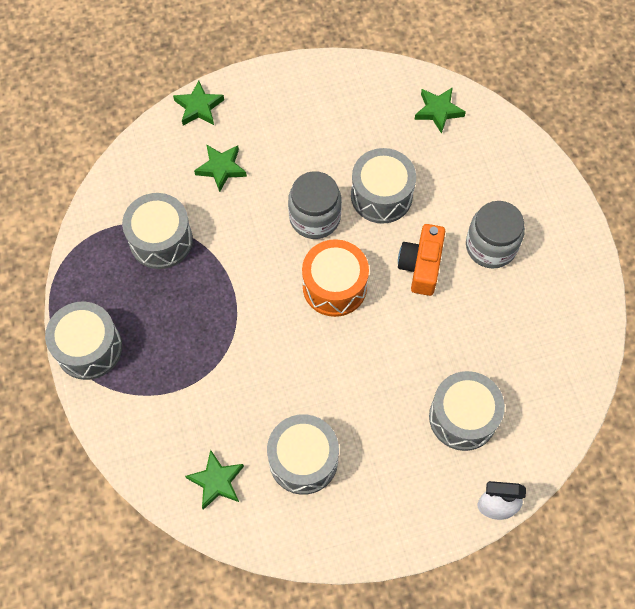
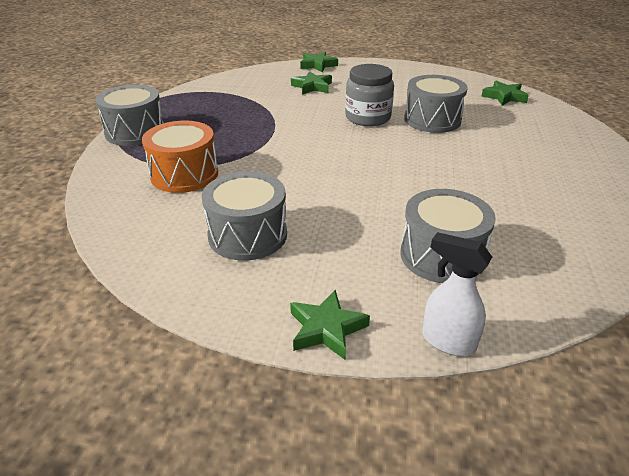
camera: 25 degrees right, 30 degrees down
(161, 240) = (240, 102): grey drum -> none
(216, 481) = (153, 224): green star -> green star (326, 328)
(334, 286) = (359, 150): orange drum -> orange drum (184, 174)
(421, 266) = (448, 157): orange camera -> none
(491, 246) = (524, 162): grey jar -> none

